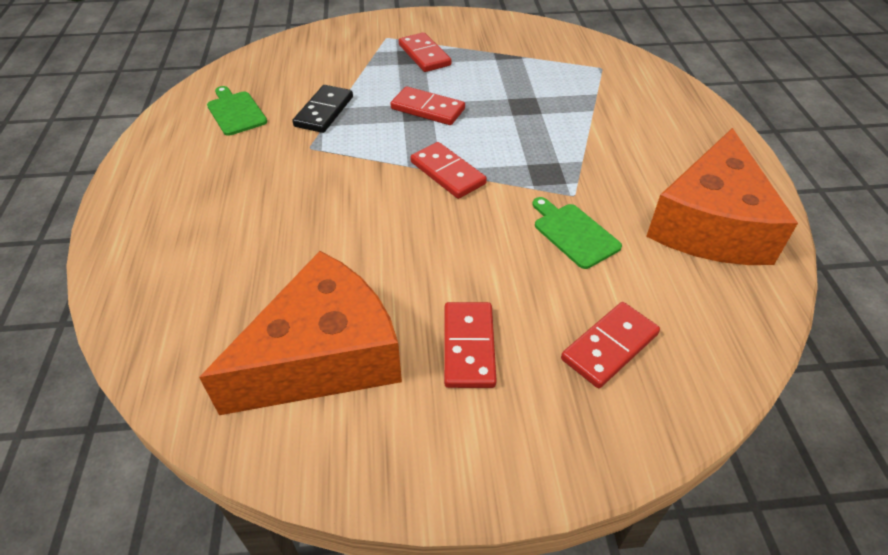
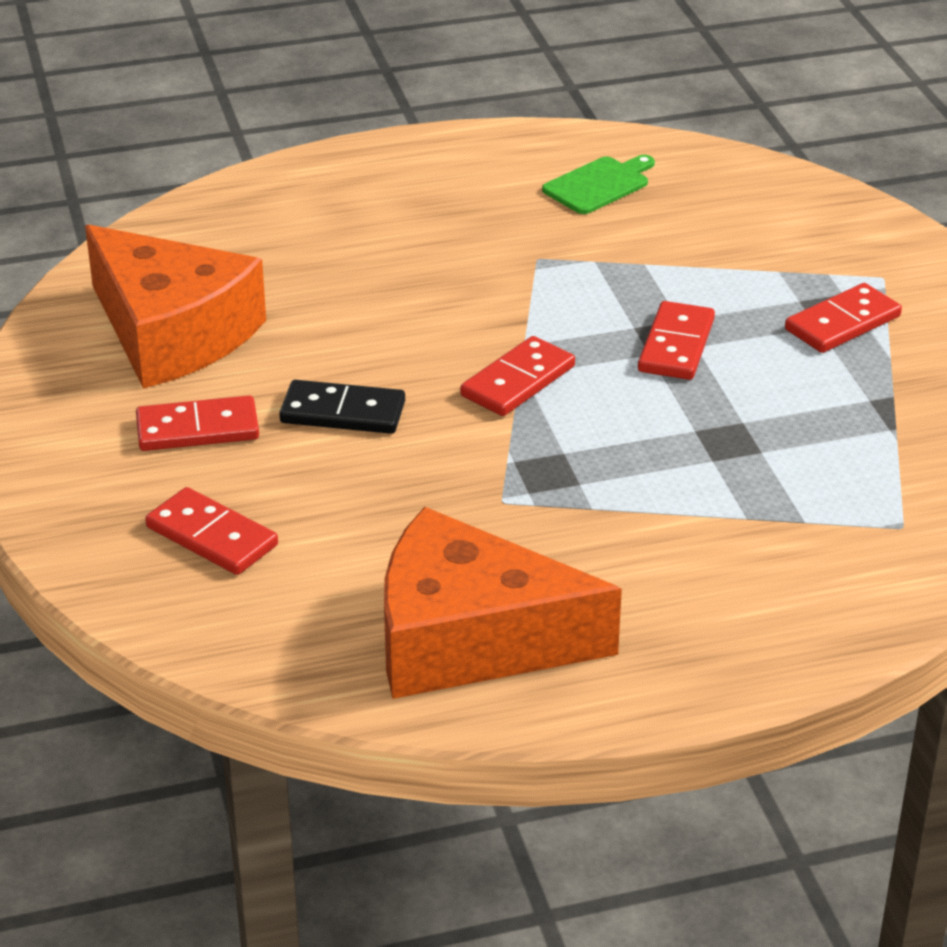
camera: 80 degrees right, 10 degrees down
(324, 111) = (630, 255): black domino -> black domino (343, 412)
(573, 233) = (415, 503): green cutting board -> none

